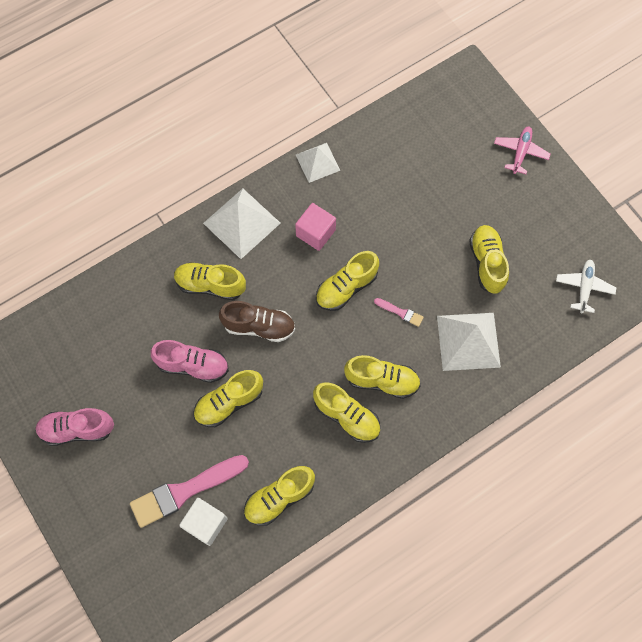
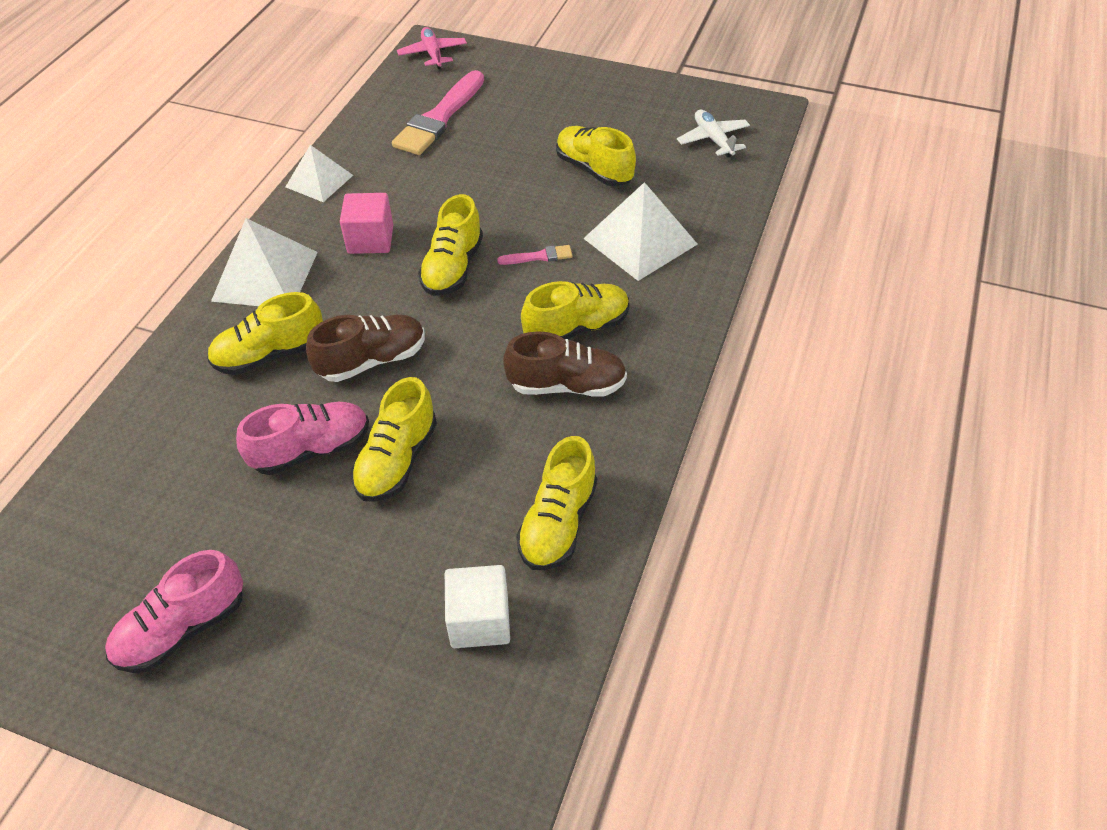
camera: 35 degrees left, 20 degrees down
(185, 491) = (416, 600): pink brush -> pink brush (439, 118)
(347, 416) = (566, 385): yellow shoe -> brown shoe
(520, 152) = (542, 75): pink plane -> pink plane (433, 54)

